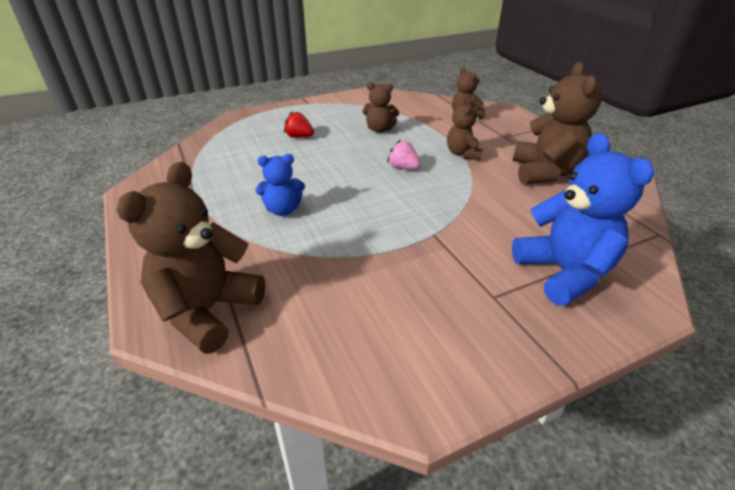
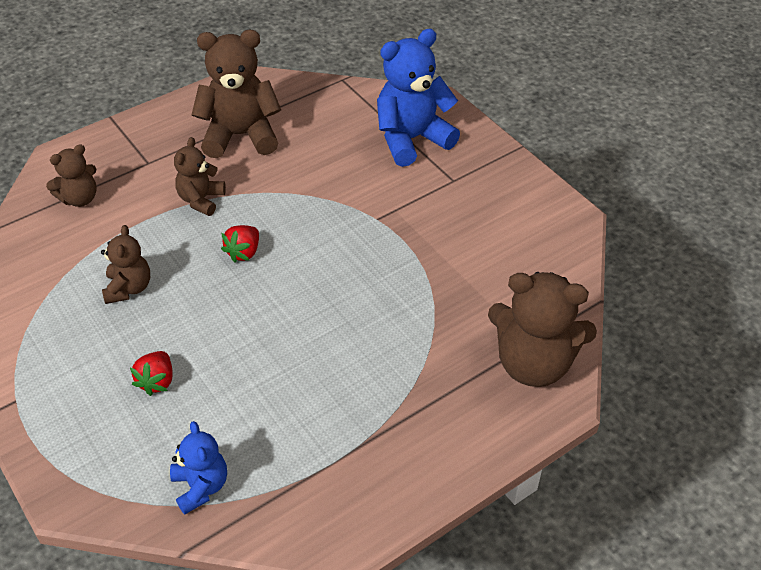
camera: 100 degrees left, 10 degrees up
(283, 210) = (360, 350): blue teddy bear -> blue teddy bear (201, 487)
(403, 168) = (244, 252): pink strawberry -> red strawberry
(463, 154) = (201, 200): brown teddy bear -> brown teddy bear turned 120 degrees clockwise

